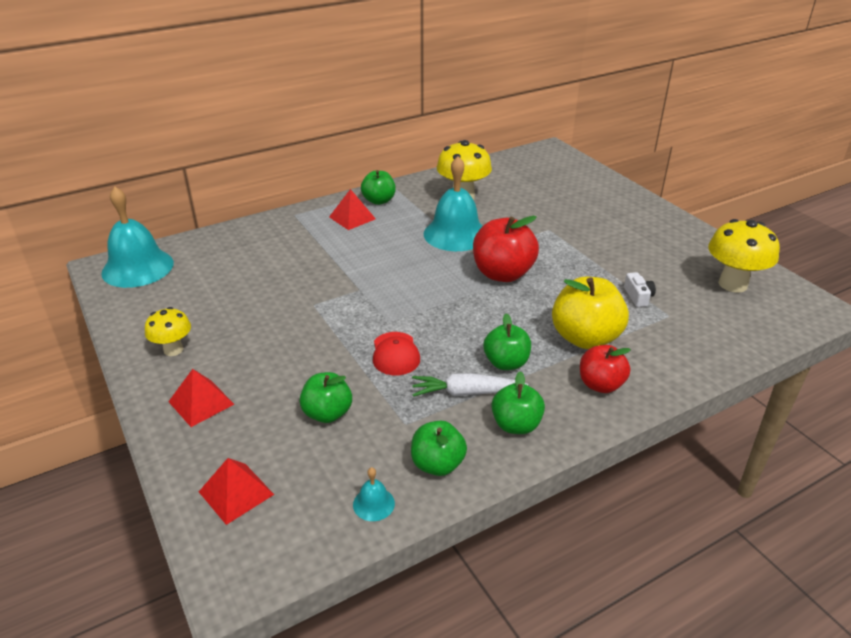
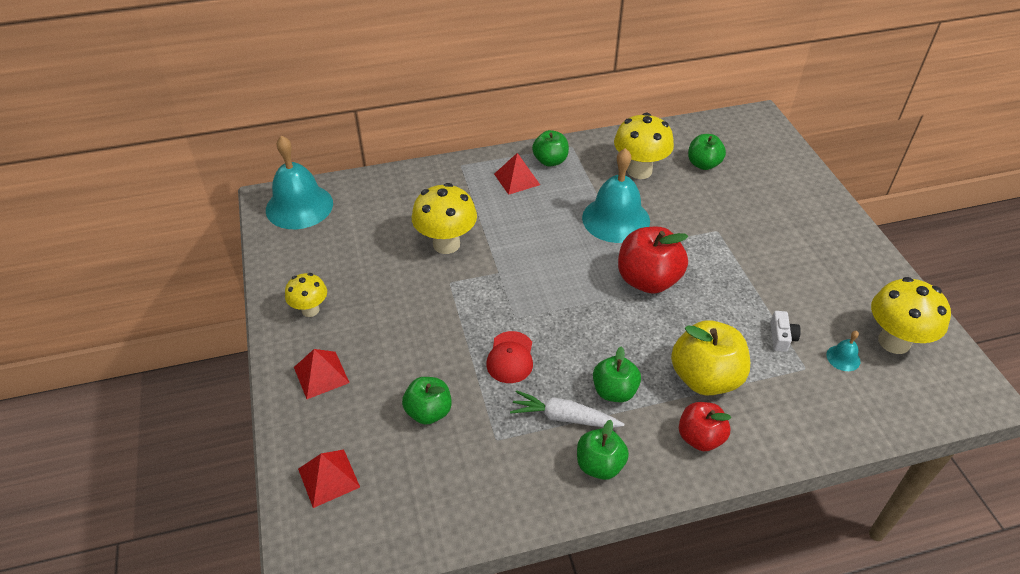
camera: 15 degrees right, 10 degrees up
(300, 275) = (446, 244): none -> yellow mushroom
(373, 504) = (443, 518): turquoise bell -> turquoise bell (843, 358)
(437, 464) = (512, 491): green apple -> green apple (703, 164)

